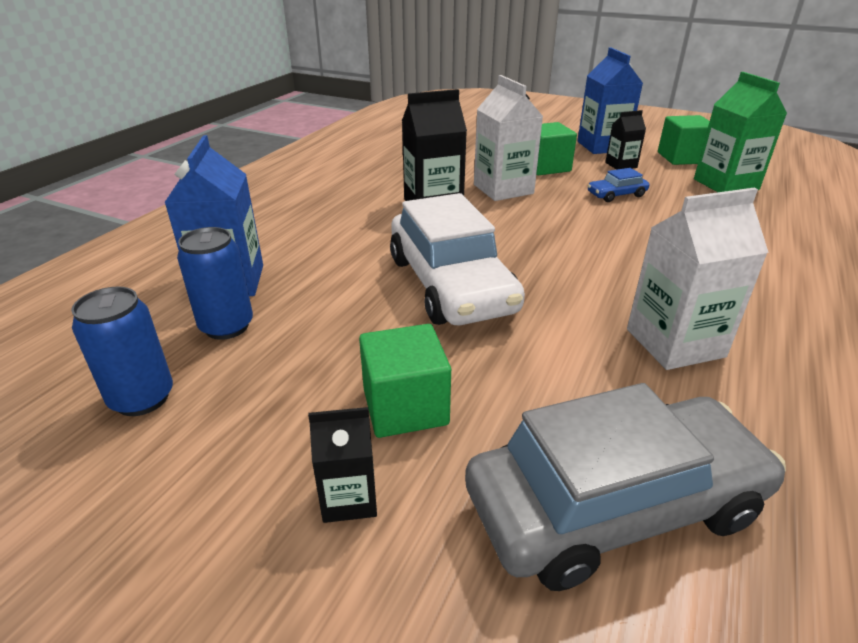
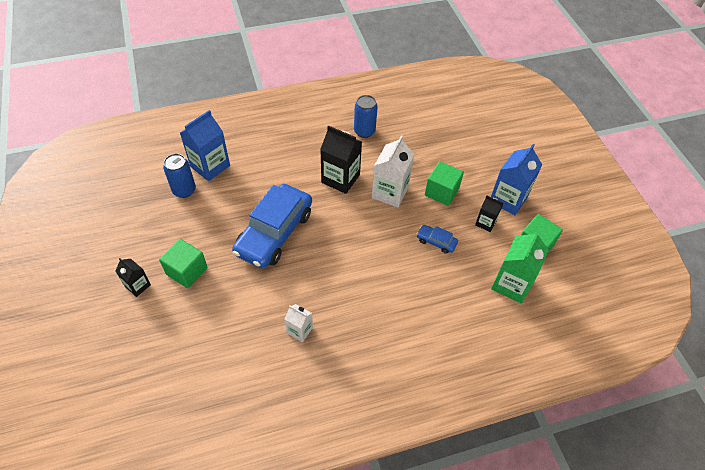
camera: 45 degrees right, 20 degrees up
(142, 398) = (133, 203): blue can -> blue can (364, 131)
(450, 284) = (274, 233): white car -> blue car
(614, 506) = (187, 352): grey car -> none
(675, 343) = (299, 330): white carton -> white carton, size x0.56

